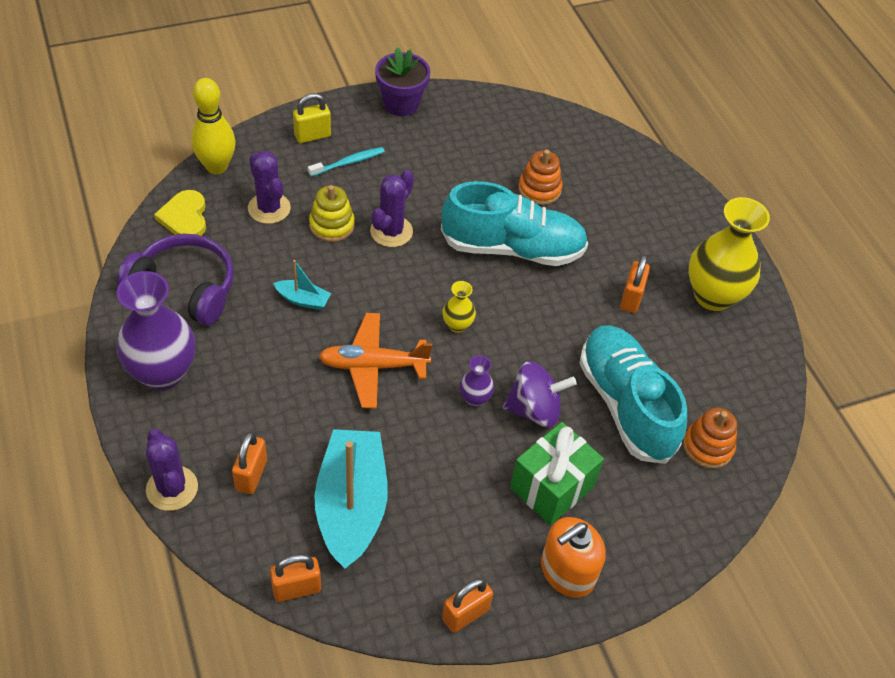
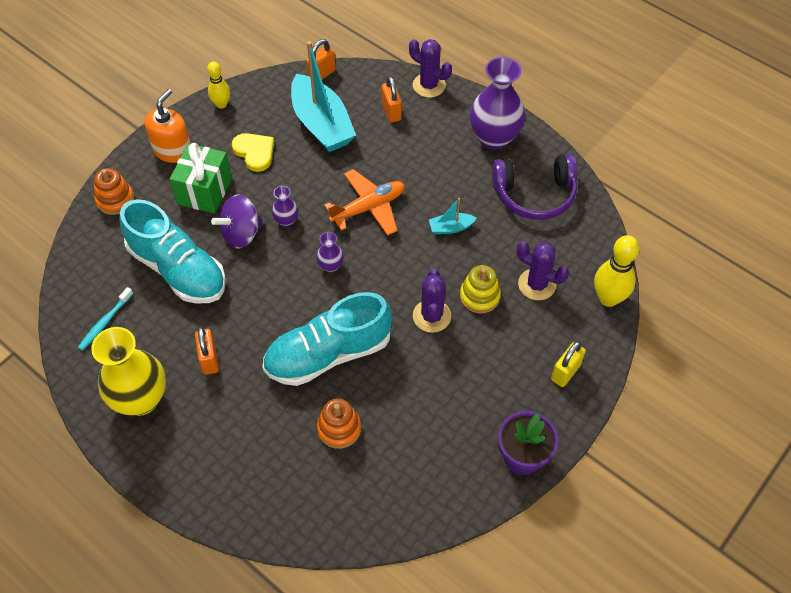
camera: 155 degrees right, 5 degrees up
(185, 217) = (587, 244): yellow heart -> yellow heart (254, 152)
(348, 162) = (514, 362): turquoise toothbrush -> turquoise toothbrush (105, 322)
(457, 325) = (331, 266): yellow vase -> purple vase
(465, 614) = (221, 104): orange padlock -> yellow bowling pin
(707, 447) = (107, 268): orange stacking toy -> orange stacking toy (115, 200)

